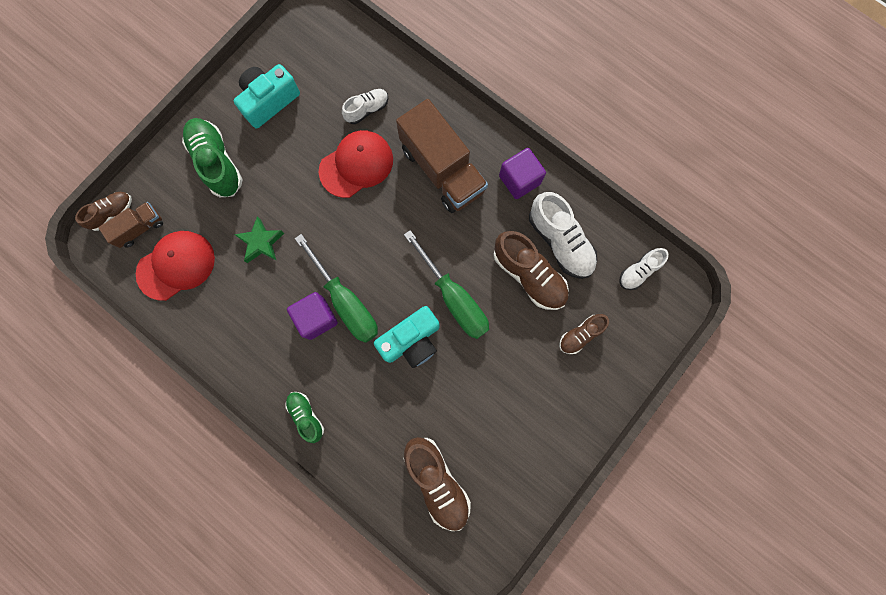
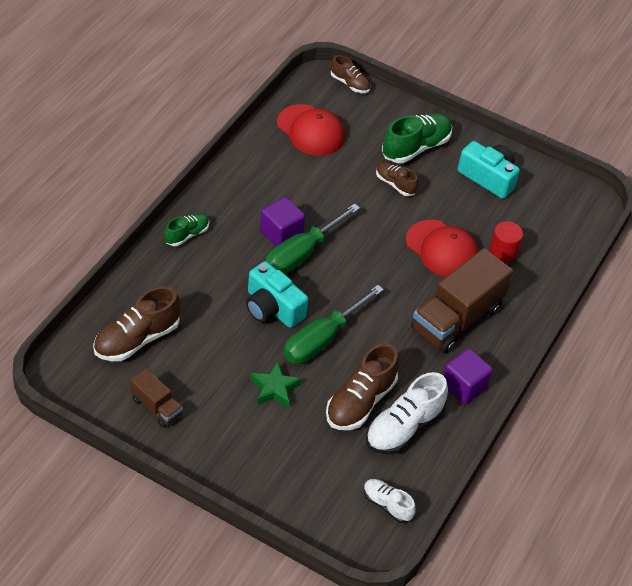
camera: 75 degrees right, 30 degrees down
(140, 228) = (340, 103): brown truck -> brown truck (156, 407)
(261, 242) = (346, 186): green star -> green star (274, 389)
(367, 110) = (503, 252): white shoe -> red cylinder
(580, 335) = (304, 452): brown shoe -> brown shoe (395, 184)

